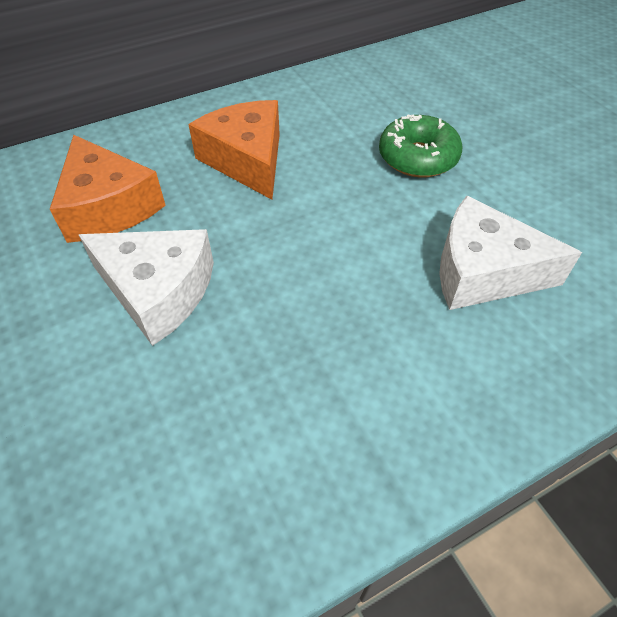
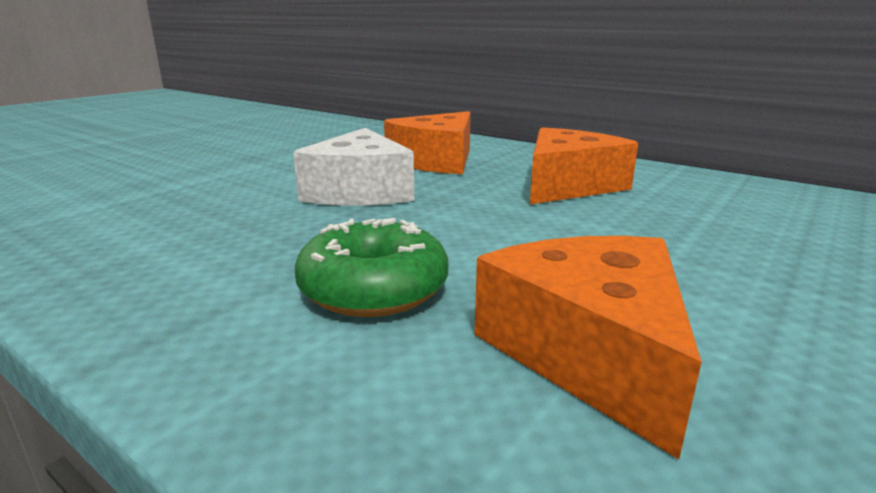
camera: 65 degrees right, 30 degrees down
(418, 157) = (749, 260): green donut -> green donut (374, 289)
(483, 272) = (589, 352): white cheese -> orange cheese

